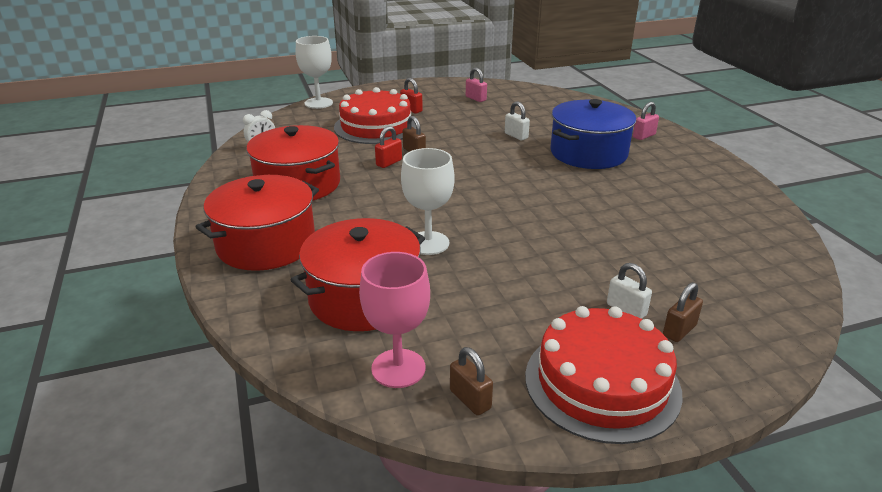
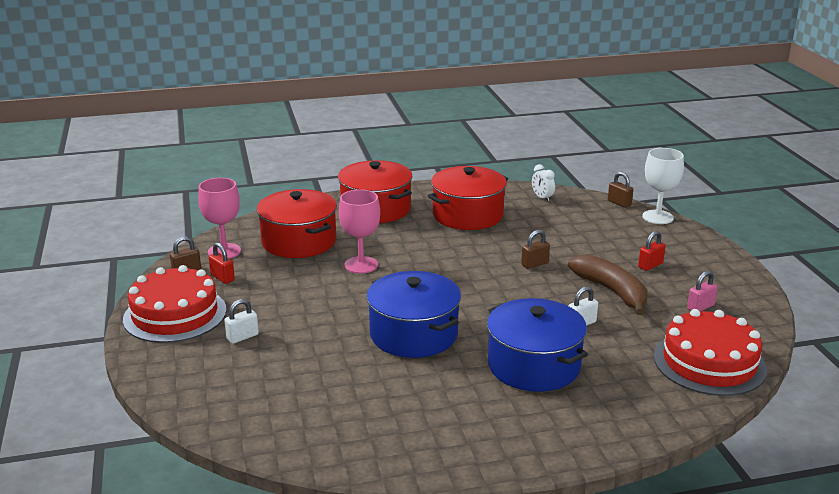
camera: 95 degrees right, 5 degrees down
(376, 126) = (597, 246): red cake -> red cake (709, 362)
(389, 163) = (509, 251): red padlock -> red padlock (222, 278)
(428, 243) = (361, 265): white goblet -> pink goblet
(459, 124) = (611, 291): none -> brown banana
(566, 204) = (414, 334): none -> blue pot
(644, 136) = (591, 418): pink padlock -> none
(679, 330) = (208, 355): brown padlock -> brown padlock (619, 203)

